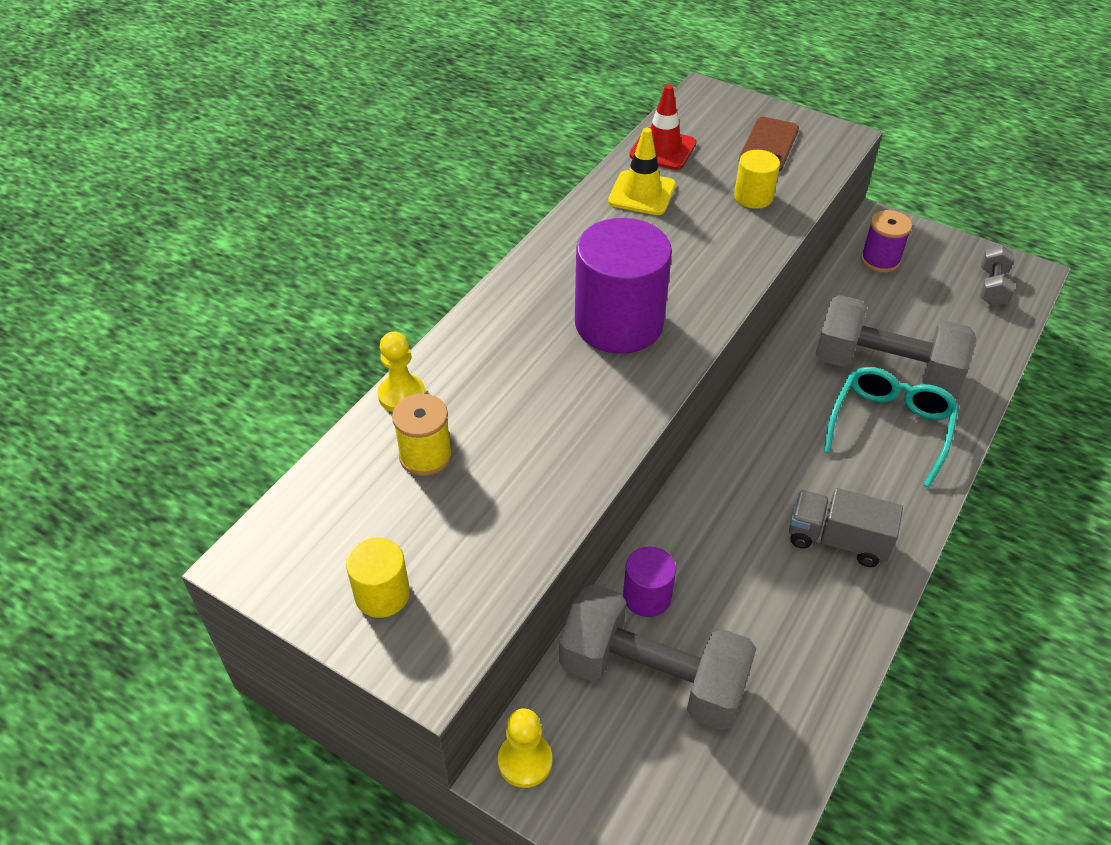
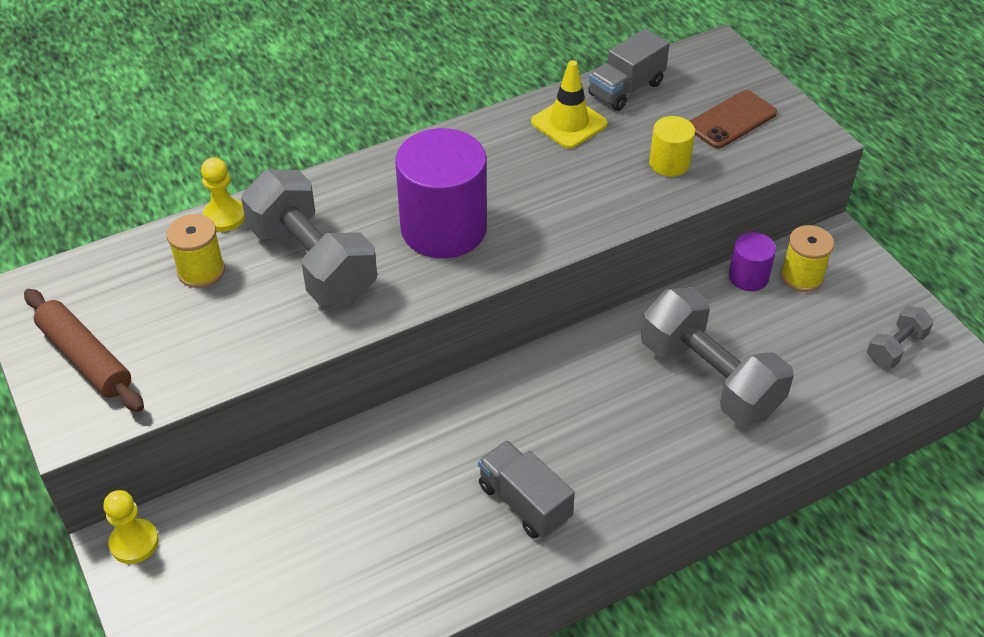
camera: 30 degrees right, 0 degrees up
(382, 594) = (85, 358): yellow cylinder -> brown rolling pin
(647, 596) = (327, 469): purple cylinder -> purple cylinder (748, 277)
(652, 677) = (277, 532): grey dumbbell -> grey dumbbell (312, 262)
(663, 149) = (626, 89): red traffic cone -> grey truck
(880, 260) = (801, 276): purple spool -> yellow spool
(890, 427) = (664, 431): turquoise glasses -> none

